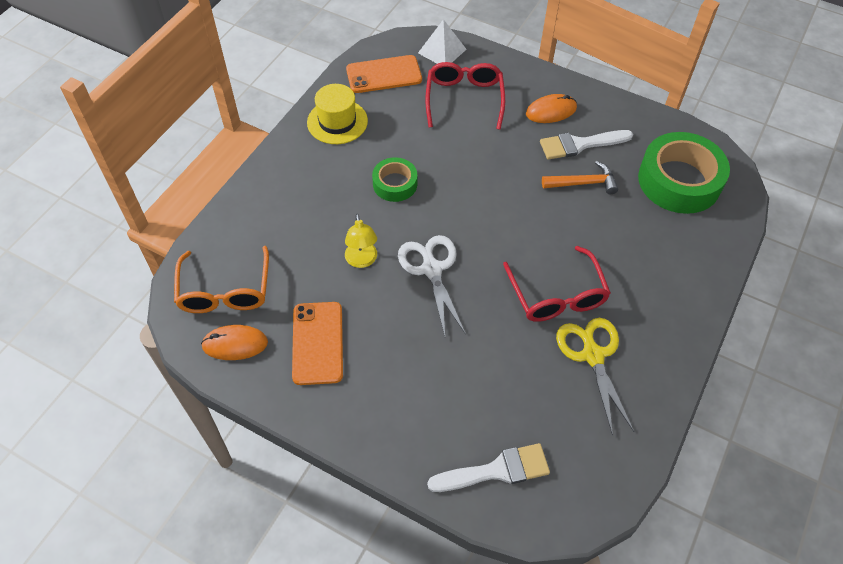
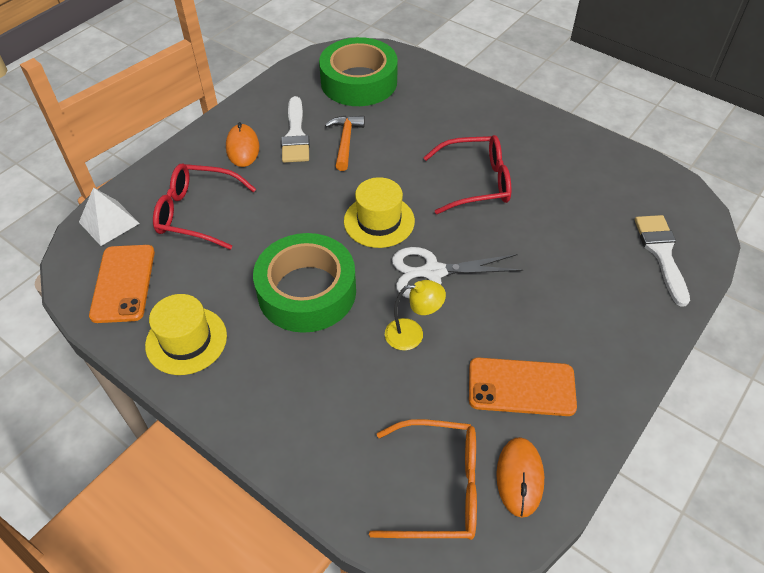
camera: 80 degrees left, 5 degrees down
(395, 184) = (307, 291): green tape -> green tape, size x1.85
(484, 222) = (379, 221): none -> yellow hat
(593, 355) = (542, 170): yellow scissors -> none

